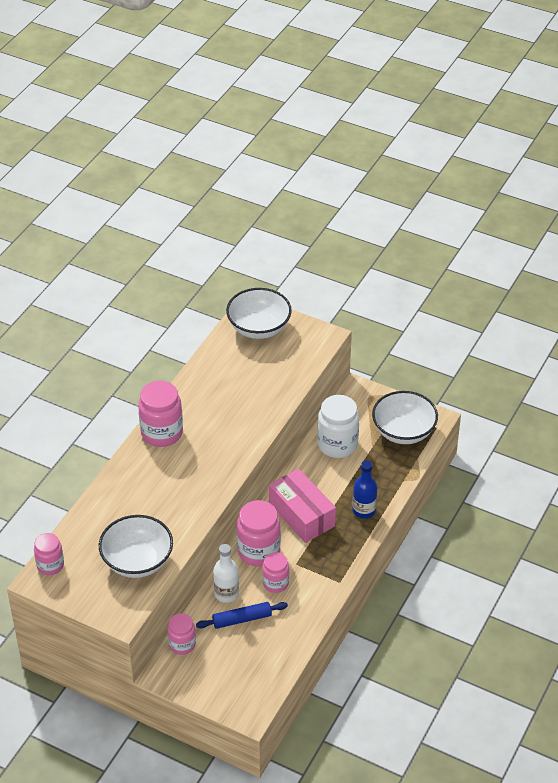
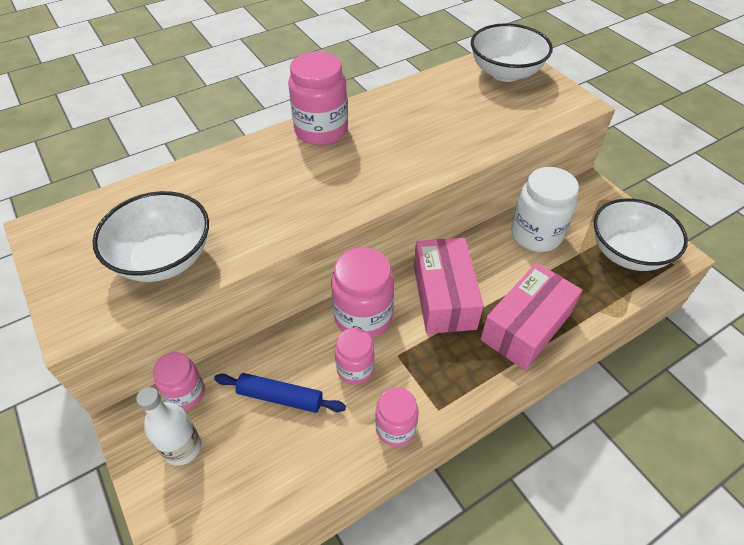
camera: 30 degrees right, 5 degrees up
(50, 565) = (71, 218): pink jar -> pink jar (395, 428)
(226, 594) = (287, 352): white bottle -> white bottle (182, 447)
(364, 510) = (526, 326): blue bottle -> pink box

